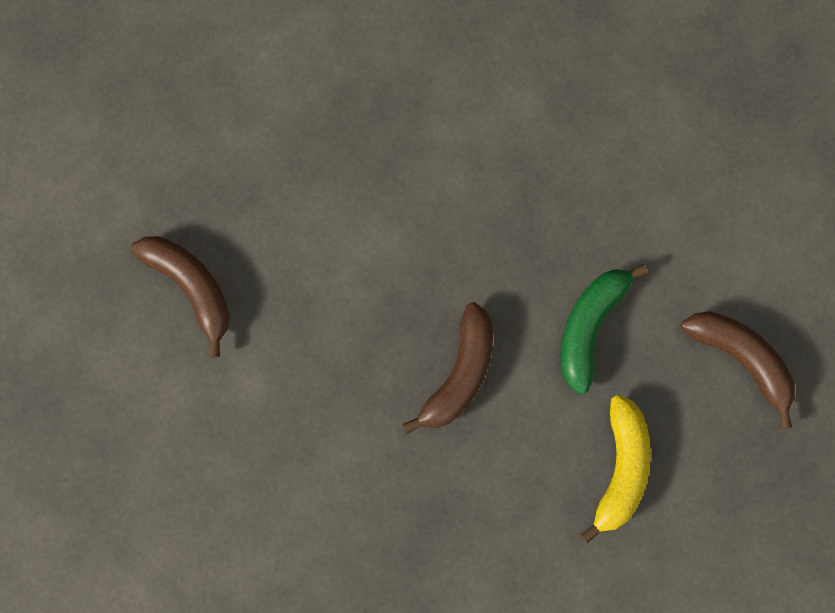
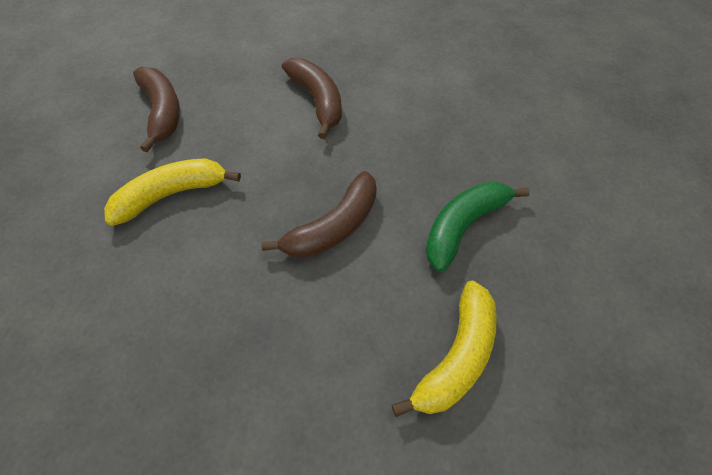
camera: 20 degrees right, 20 degrees down
(271, 396) = (172, 194): none -> yellow banana
(741, 359) = (606, 297): brown banana -> brown banana (317, 101)

